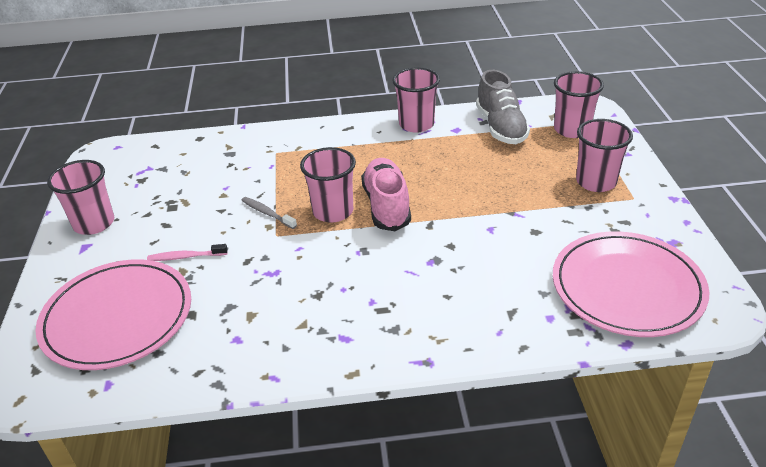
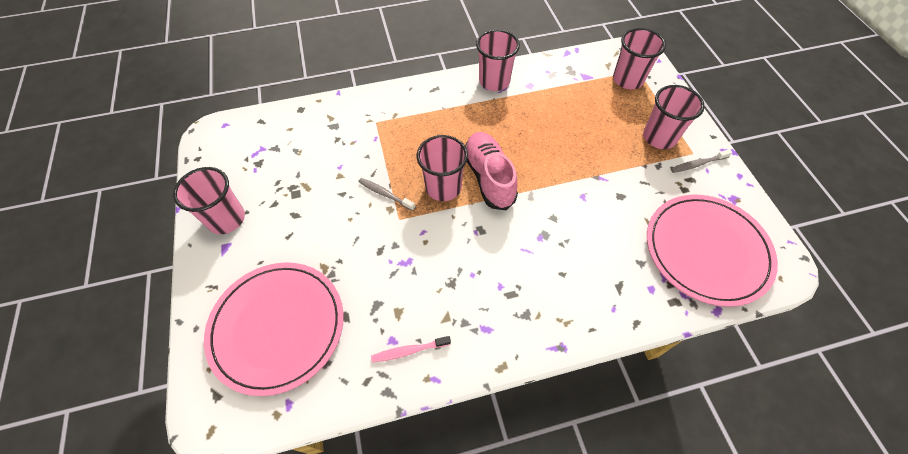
camera: 10 degrees left, 20 degrees up
(186, 257) = (323, 251): pink toothbrush -> pink toothbrush (409, 351)
(501, 127) = (567, 81): grey shoe -> none
(636, 208) = (697, 164): none -> grey toothbrush

